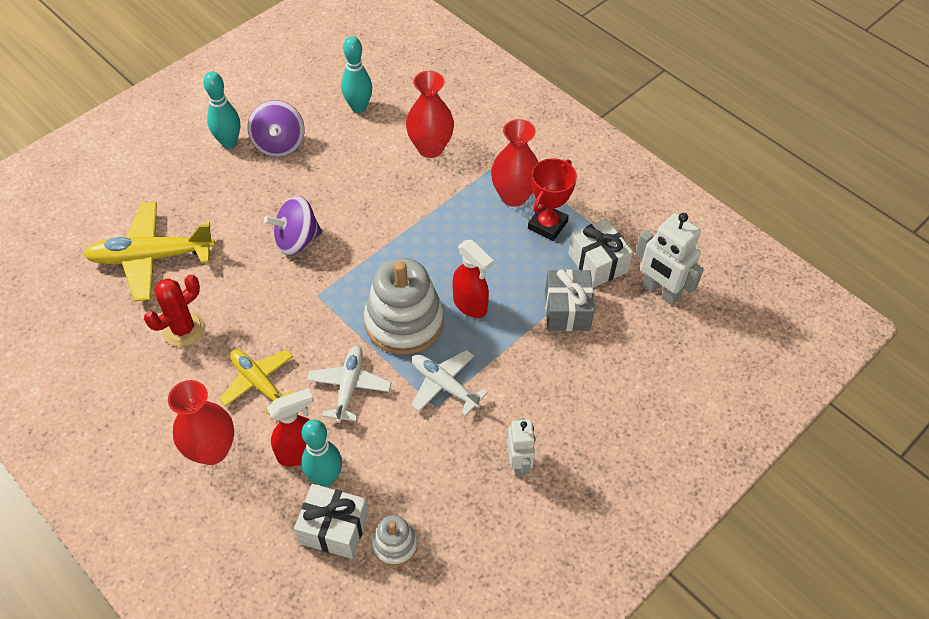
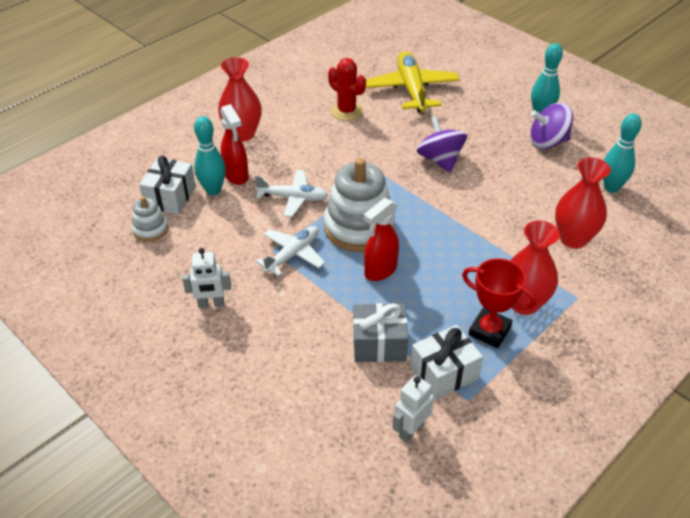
camera: 90 degrees right, 10 degrees down
(259, 383) = (298, 151): yellow plane -> none
(660, 291) = (411, 430): white robot -> white robot, size x0.65

